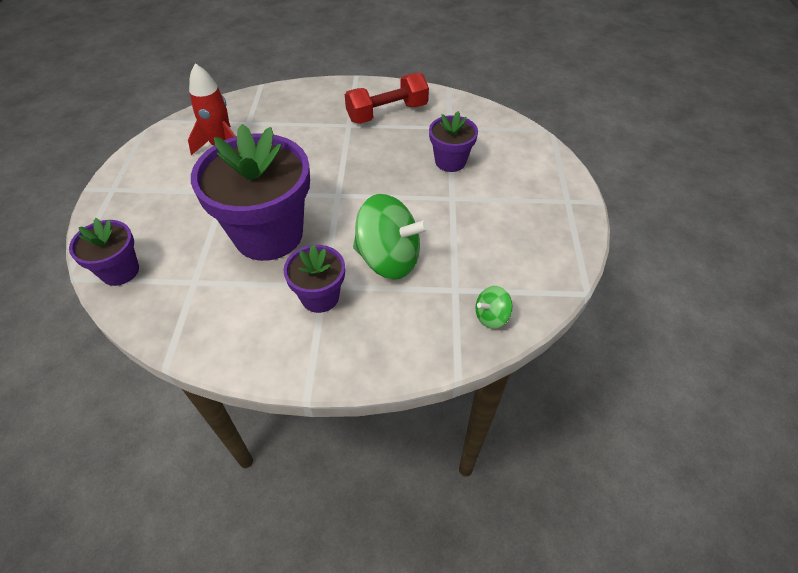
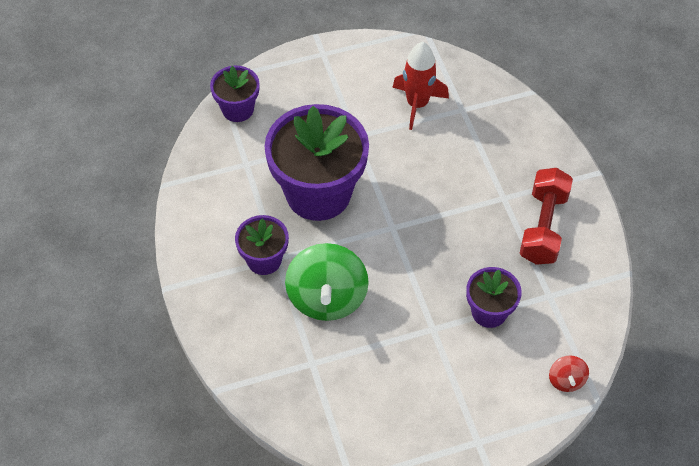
camera: 70 degrees right, 5 degrees up
(387, 113) = (543, 227): red dumbbell -> red dumbbell turned 60 degrees clockwise
(491, 316) = (291, 400): green spinning top -> none
(526, 139) = (566, 380): none -> red spinning top

